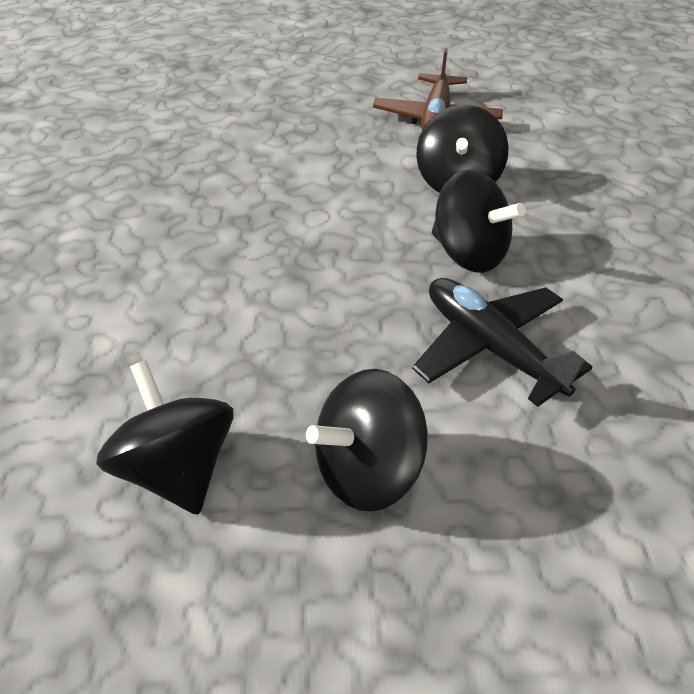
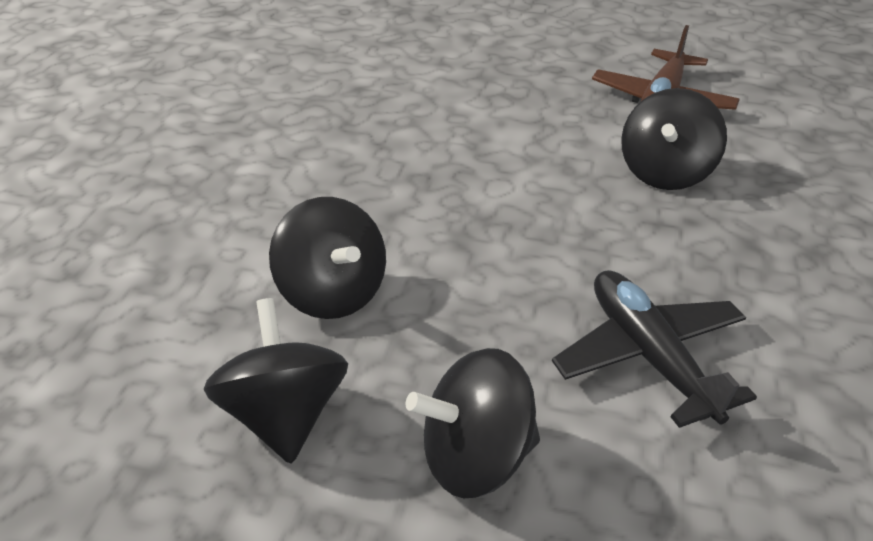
camera: 15 degrees right, 5 degrees down
(468, 254) = (655, 251): black spinning top -> black spinning top (332, 293)

